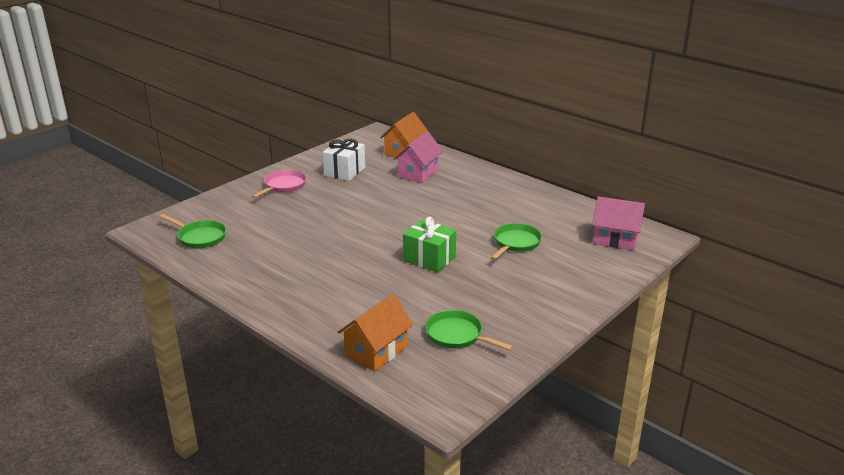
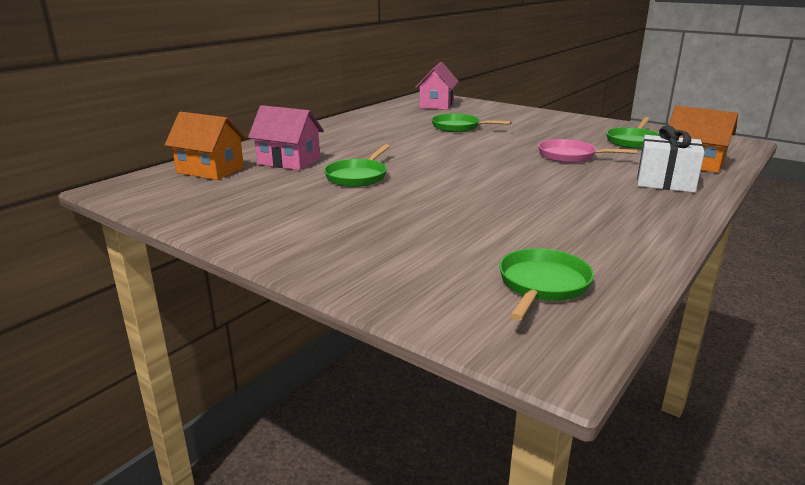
camera: 95 degrees left, 5 degrees down
(283, 186) = (323, 238): pink pan -> pink pan (570, 156)
(344, 171) = (272, 200): white gift -> white gift (665, 182)
(380, 195) = (358, 176): none -> green pan
(429, 259) = (509, 152): green gift -> none

